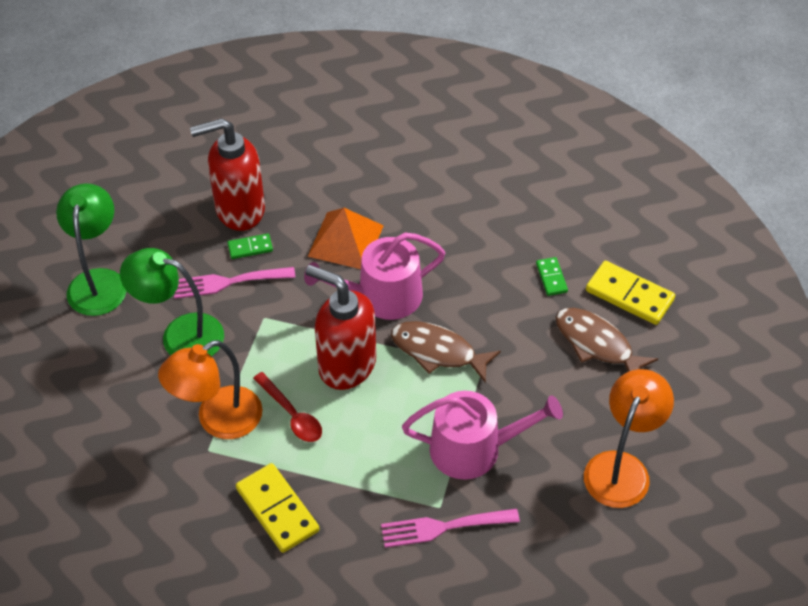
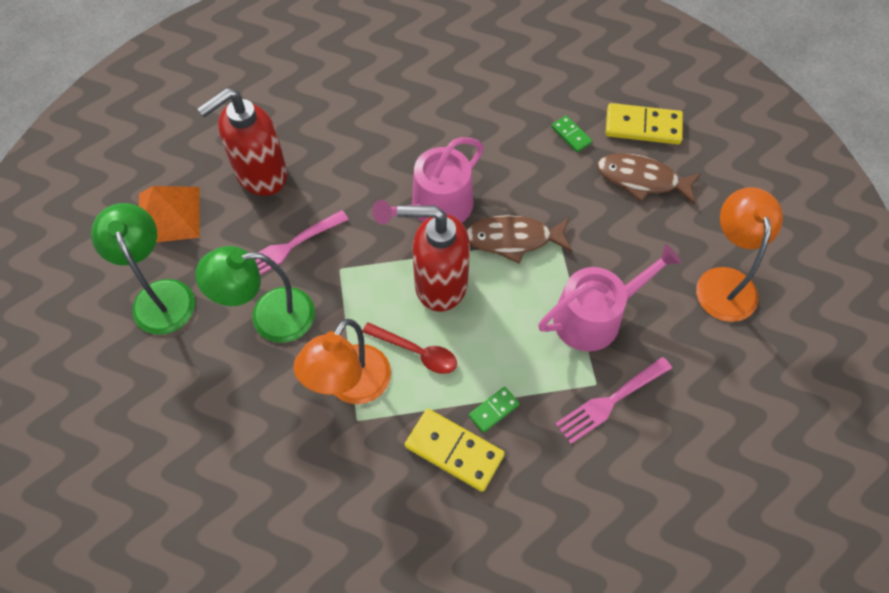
camera: 25 degrees left, 10 degrees up
(250, 248) = (290, 207): green domino -> green domino (494, 410)
(345, 240) = (374, 167): orange pyramid -> orange pyramid (168, 215)

